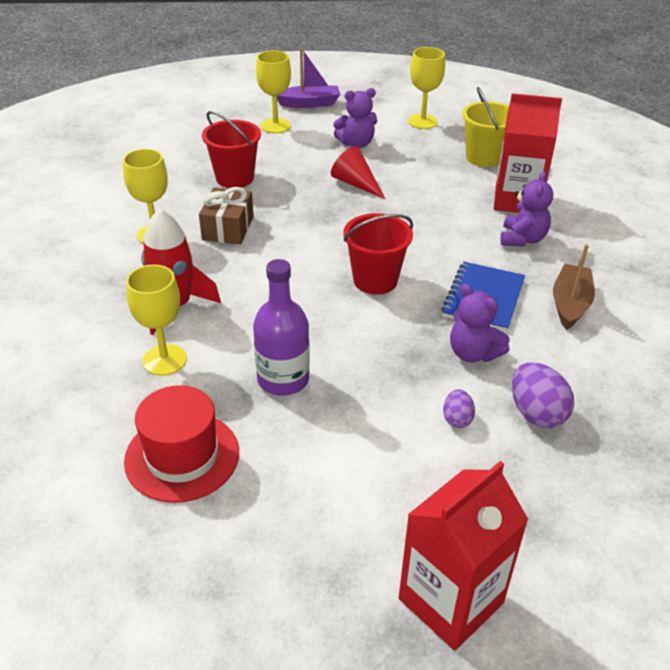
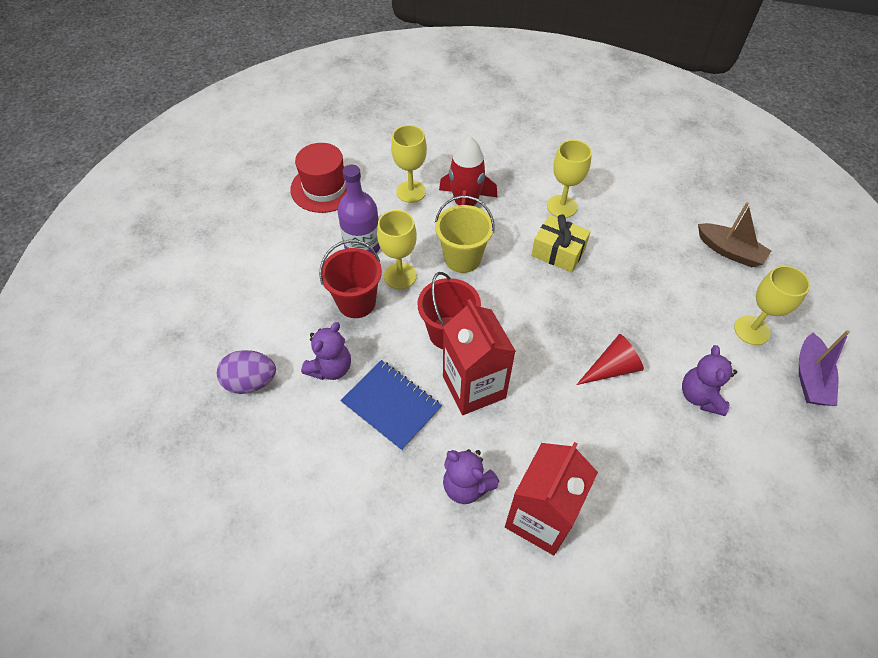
camera: 110 degrees right, 15 degrees up
(228, 228) = (558, 252): brown gift -> yellow gift
(235, 178) = (642, 273): red bucket -> red bucket (356, 302)
(422, 121) = (753, 492): yellow goblet -> yellow goblet (400, 276)
(450, 601) = (158, 276): red carton -> red carton (474, 387)
(457, 419) = (274, 330): purple egg -> none
(473, 353) = (331, 368): purple teddy bear -> purple teddy bear turned 150 degrees clockwise
(484, 157) = (646, 527): yellow bucket -> yellow bucket (462, 258)
(570, 304) = (352, 475): brown boat -> brown boat (729, 251)

